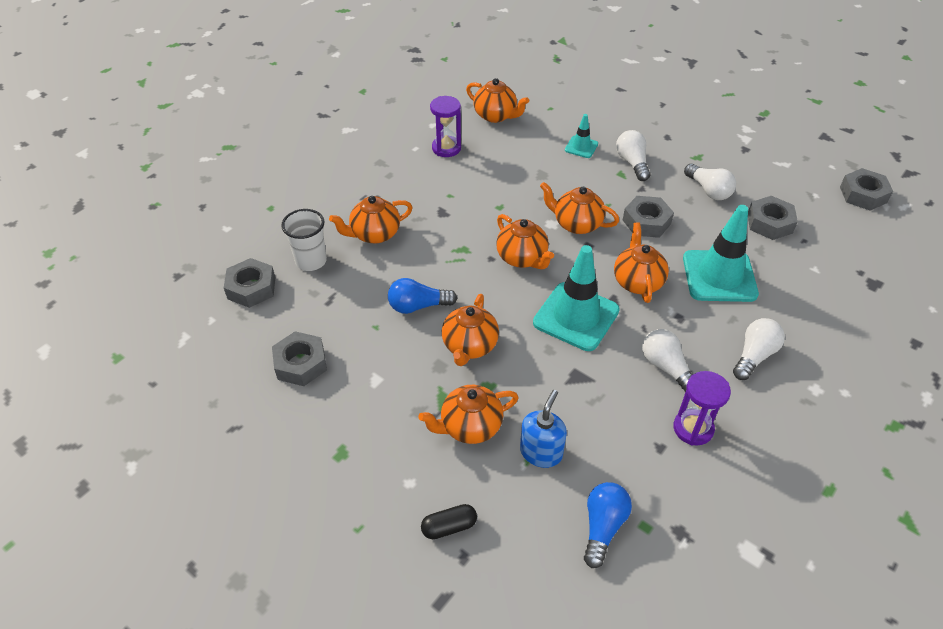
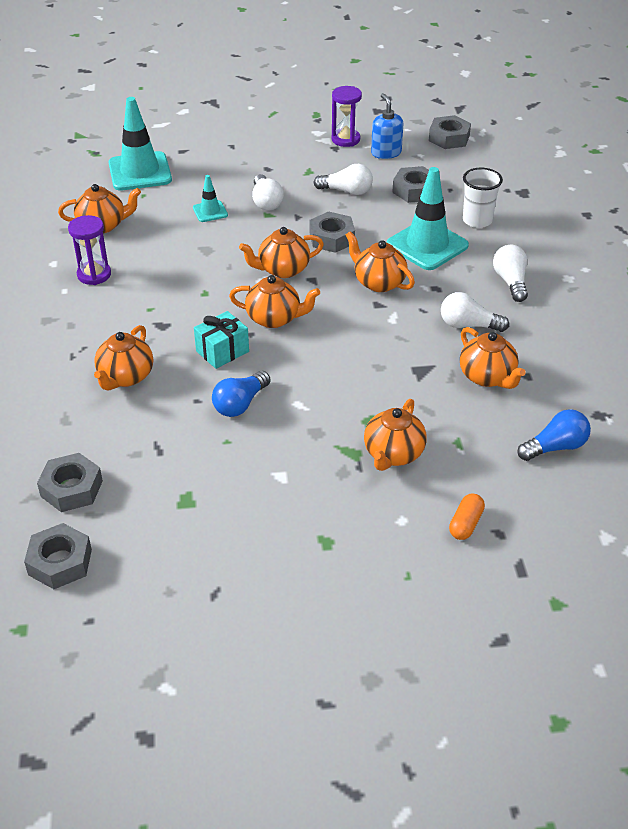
camera: 45 degrees left, 5 degrees down
(300, 364) = (203, 509): grey nut -> grey nut (60, 562)
(311, 261) = (97, 433): white cup -> white cup (477, 220)
(449, 527) = (465, 524): black capsule -> orange capsule
(456, 258) = (222, 351): none -> turquoise gift
(469, 346) = (319, 404): orange teapot -> orange teapot (487, 377)
(541, 452) = (461, 434): blue soap dispenser -> blue soap dispenser (386, 153)
(576, 316) = (368, 333): turquoise traffic cone -> turquoise traffic cone (140, 172)
(603, 527) = (555, 447): blue light bulb -> blue light bulb turned 90 degrees clockwise
(632, 163) = (266, 202): white light bulb -> white light bulb turned 135 degrees counterclockwise
(693, 428) = (531, 350): purple hourglass -> purple hourglass (345, 139)

